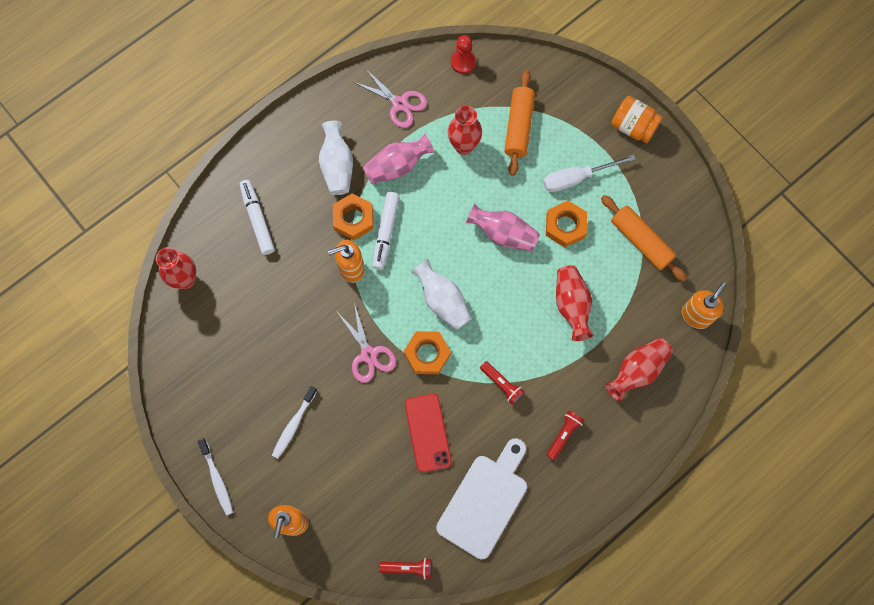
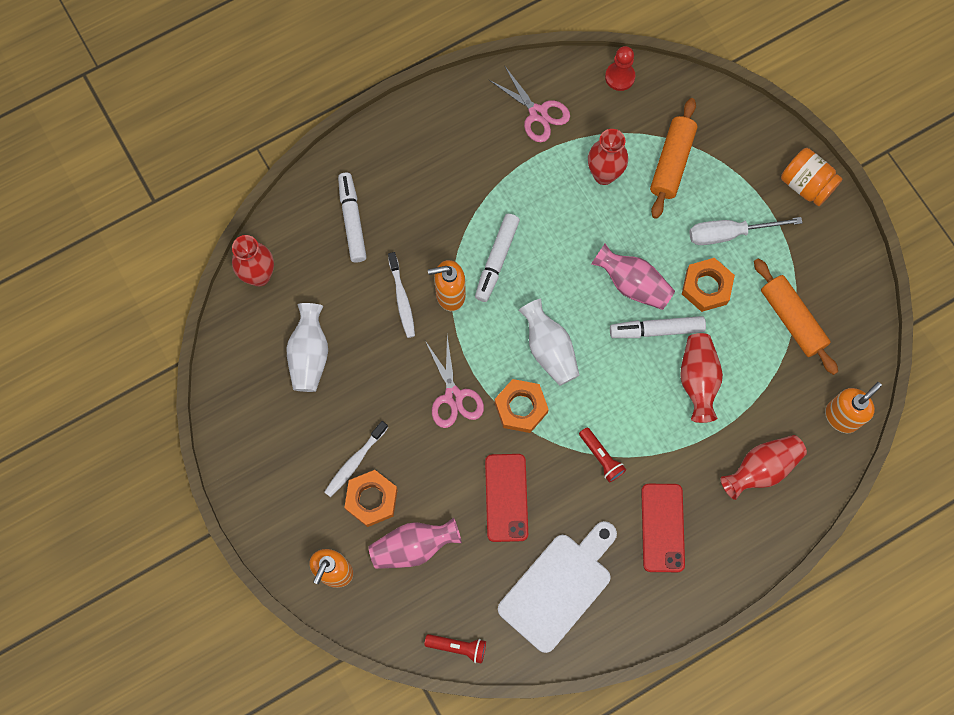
camera: 10 degrees right, 0 degrees up
(217, 479) = (258, 508): white toothbrush -> white toothbrush (402, 299)
(337, 166) = (454, 174): white vase -> white vase (310, 355)
(353, 219) = (462, 238): orange nut -> orange nut (371, 499)
(397, 166) = (523, 186): pink vase -> pink vase (413, 547)
(530, 269) = (656, 330): none -> white marker
(563, 435) = (662, 527): red flashlight -> red phone

